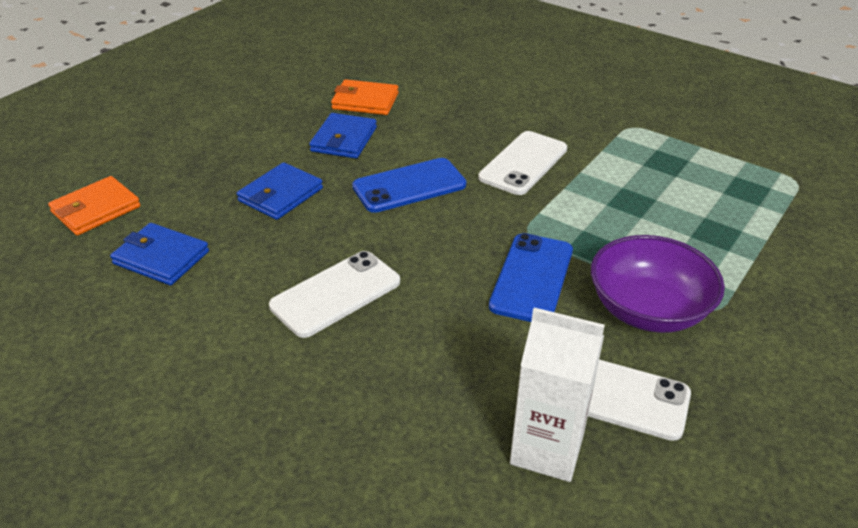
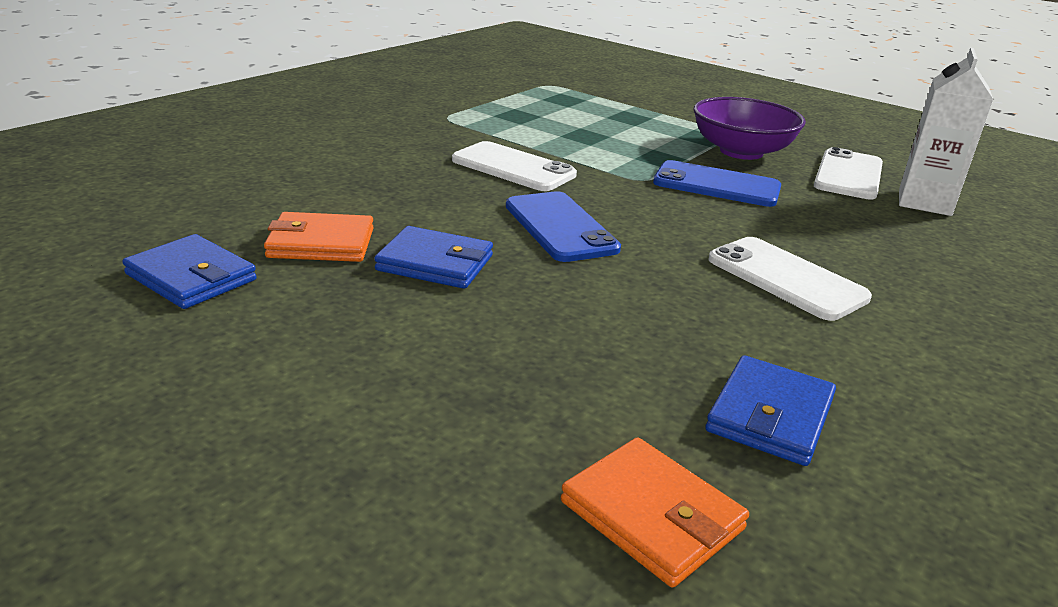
camera: 90 degrees left, 10 degrees down
(281, 195) = (585, 313): blue wallet -> blue wallet (191, 277)
(365, 101) = (321, 243): orange wallet -> orange wallet turned 75 degrees clockwise

